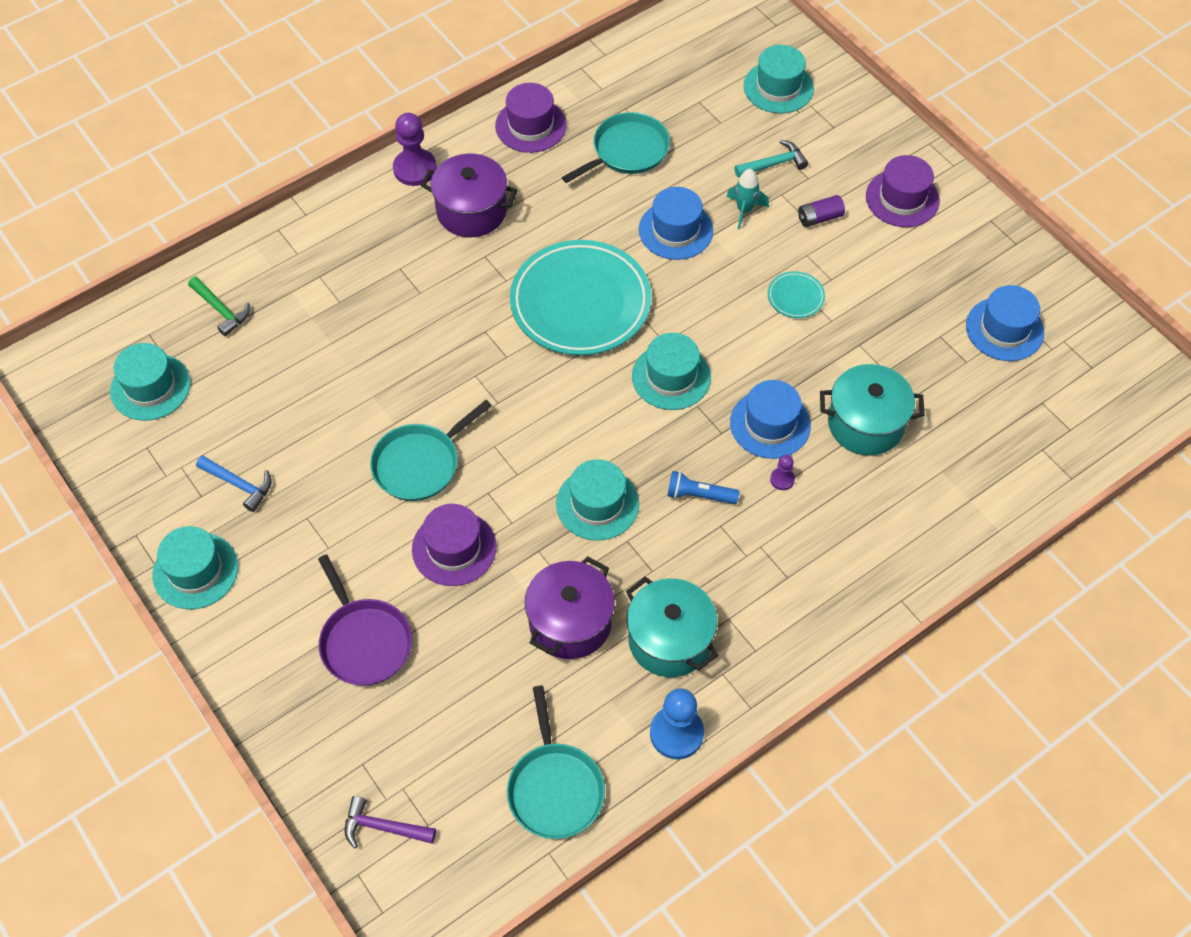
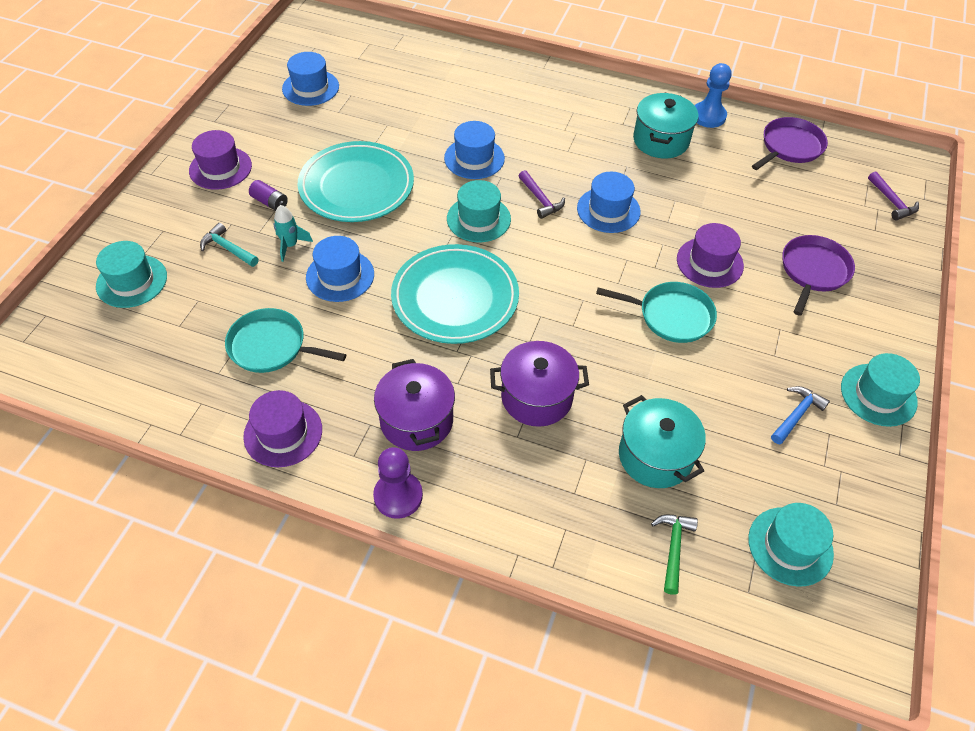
camera: 125 degrees left, 5 degrees down
(239, 485) = (796, 415): blue hammer -> blue hammer turned 45 degrees clockwise
(555, 788) = (789, 147): turquoise pan -> purple pan
(570, 622) = (696, 185): purple pot -> purple pot (536, 397)
(597, 504) = (608, 210): turquoise hat -> blue hat
(659, 449) = (540, 200): none -> purple hammer
(699, 495) = (556, 168): blue flashlight -> none
(782, 479) = (510, 138): purple pawn -> none
(795, 297) = (356, 186): turquoise plate -> turquoise plate, size x2.45
(865, 424) = (436, 119): turquoise pot -> turquoise pot (655, 456)

